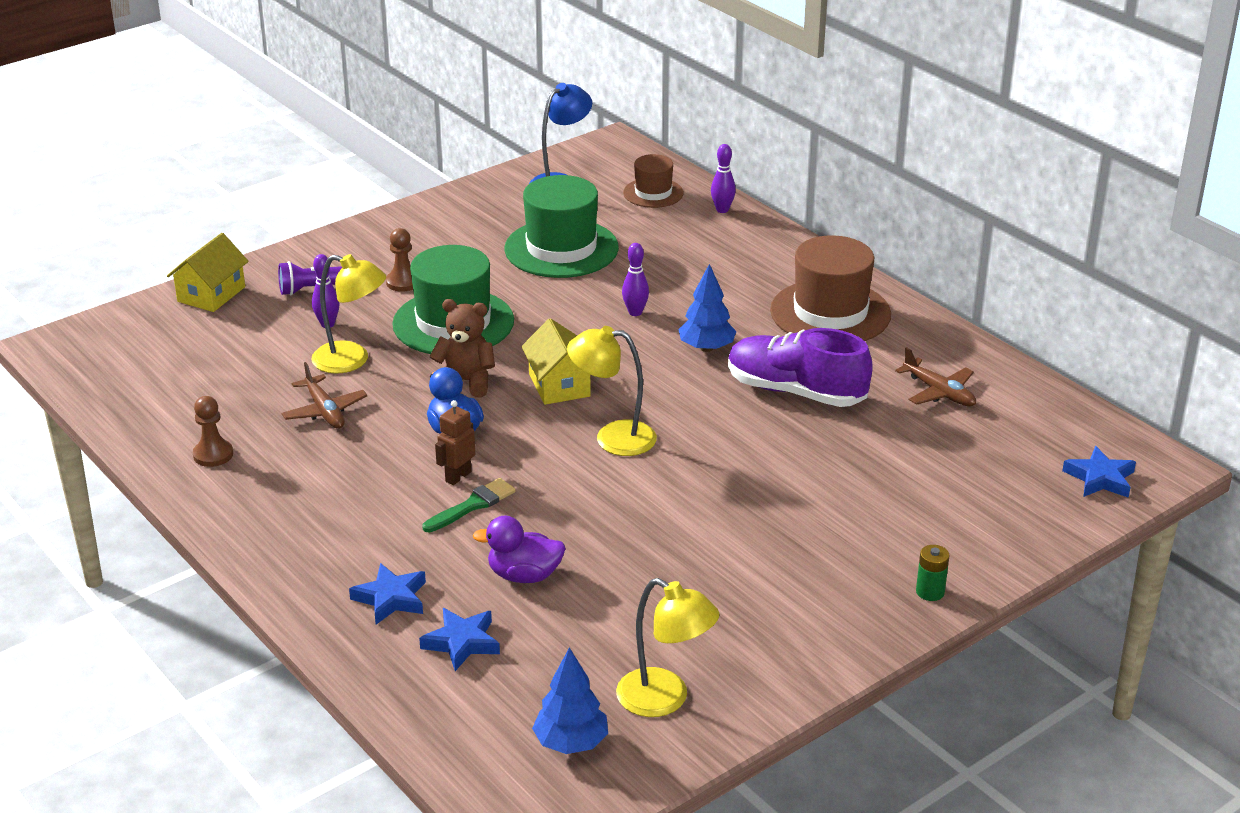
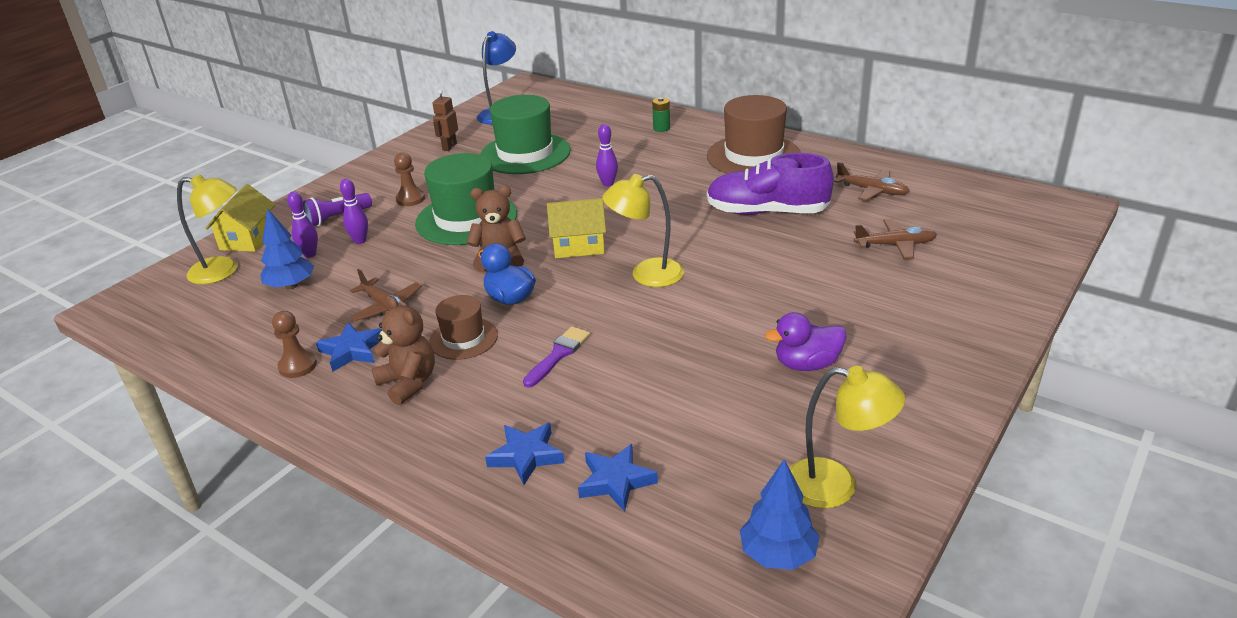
camera: 15 degrees left, 0 degrees up
(312, 499) = (408, 383): none -> brown teddy bear
(351, 360) = (393, 263): yellow lamp -> yellow lamp (223, 271)
(458, 476) = (532, 334): brown robot -> brown robot (449, 147)
(472, 505) = (558, 355): green brush -> purple brush
(524, 575) = (638, 404): purple duck -> purple duck (806, 364)
(559, 385) = (578, 245): yellow house -> yellow house turned 60 degrees counterclockwise
(653, 193) = (573, 108): brown hat -> brown hat (463, 338)
(706, 348) = (678, 196): blue tree -> blue tree (291, 286)
(722, 210) = (630, 109): purple bowling pin -> purple bowling pin (310, 254)
(913, 467) = (895, 245): none -> brown plane
(930, 592) = (984, 334): green battery -> green battery (661, 128)
(1100, 478) = (1035, 223): blue star -> blue star (352, 351)

